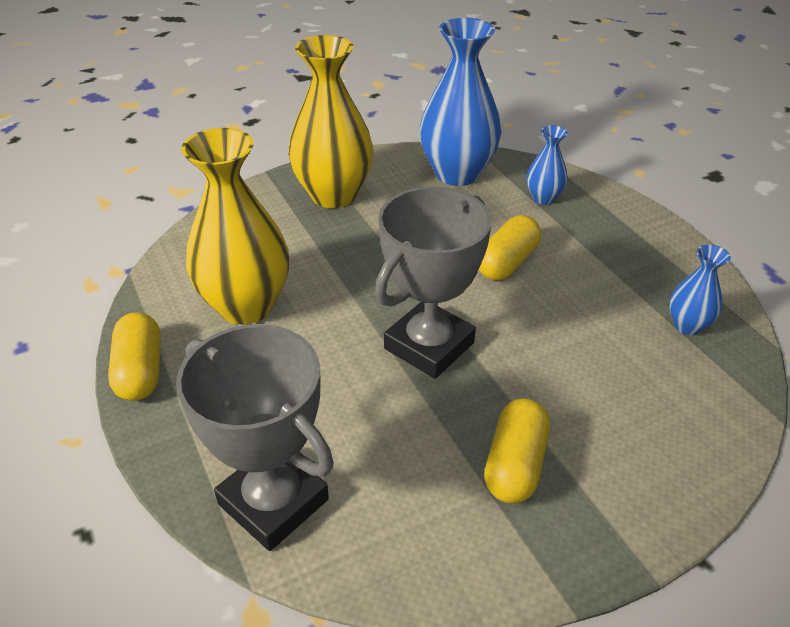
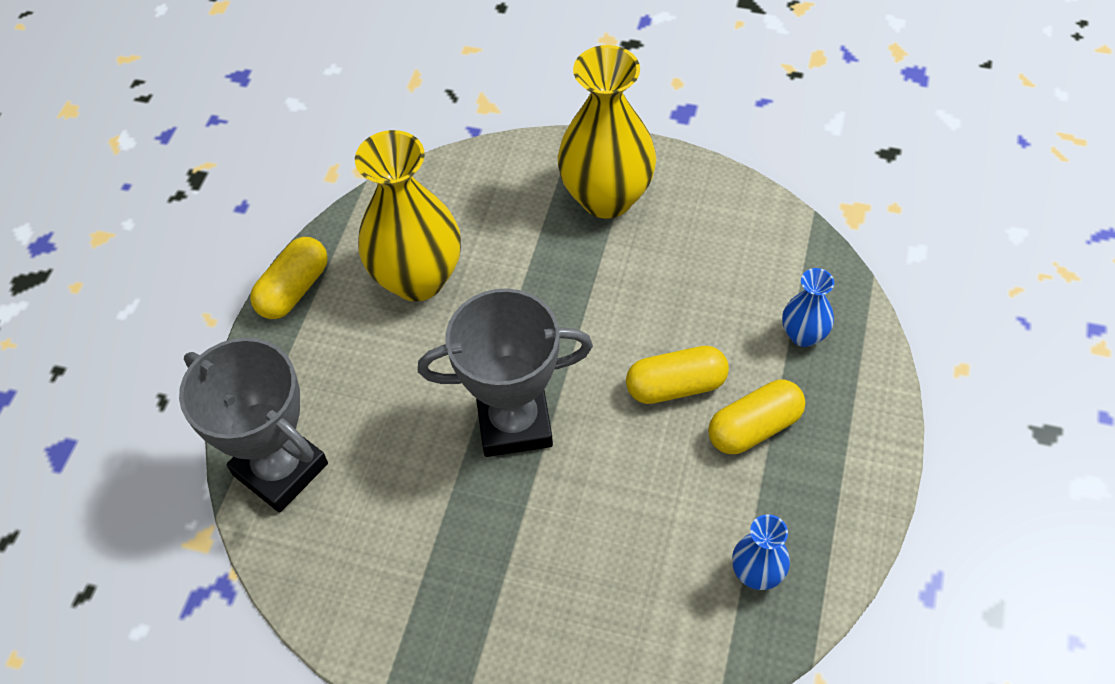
camera: 45 degrees right, 15 degrees up
(273, 502) = (280, 469): grey trophy -> grey trophy turned 45 degrees counterclockwise
(457, 174) = (753, 246): blue vase -> none
(515, 464) = (461, 575): yellow capsule -> yellow capsule (754, 427)

